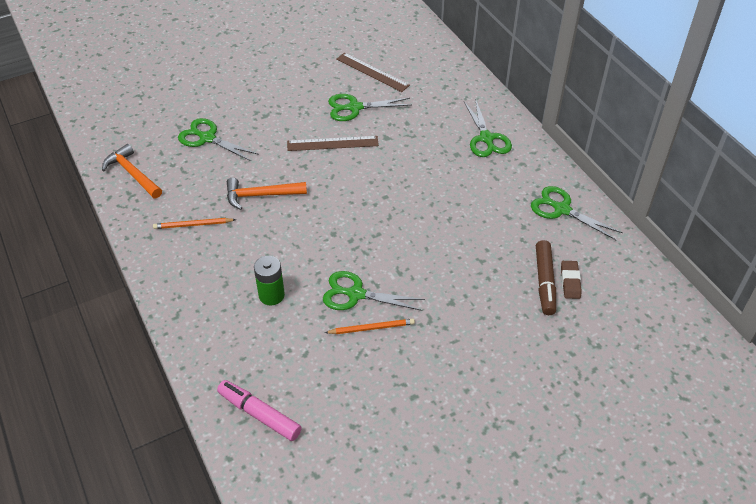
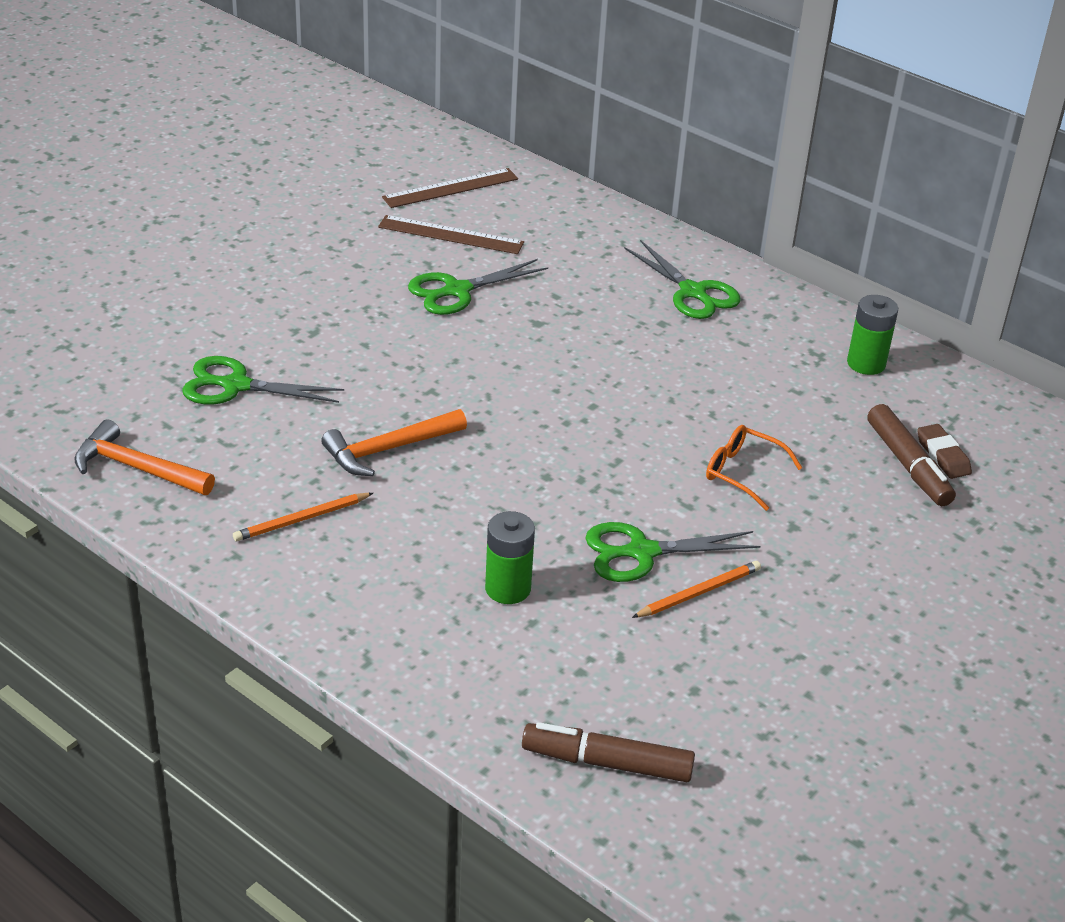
camera: 25 degrees left, 10 degrees down
(259, 414) = (607, 762): pink marker -> brown marker
(332, 143) = (456, 349): brown ruler -> brown ruler (450, 188)
(443, 260) = (742, 473): none -> orange glasses
(561, 209) = (866, 363): green scissors -> green battery

